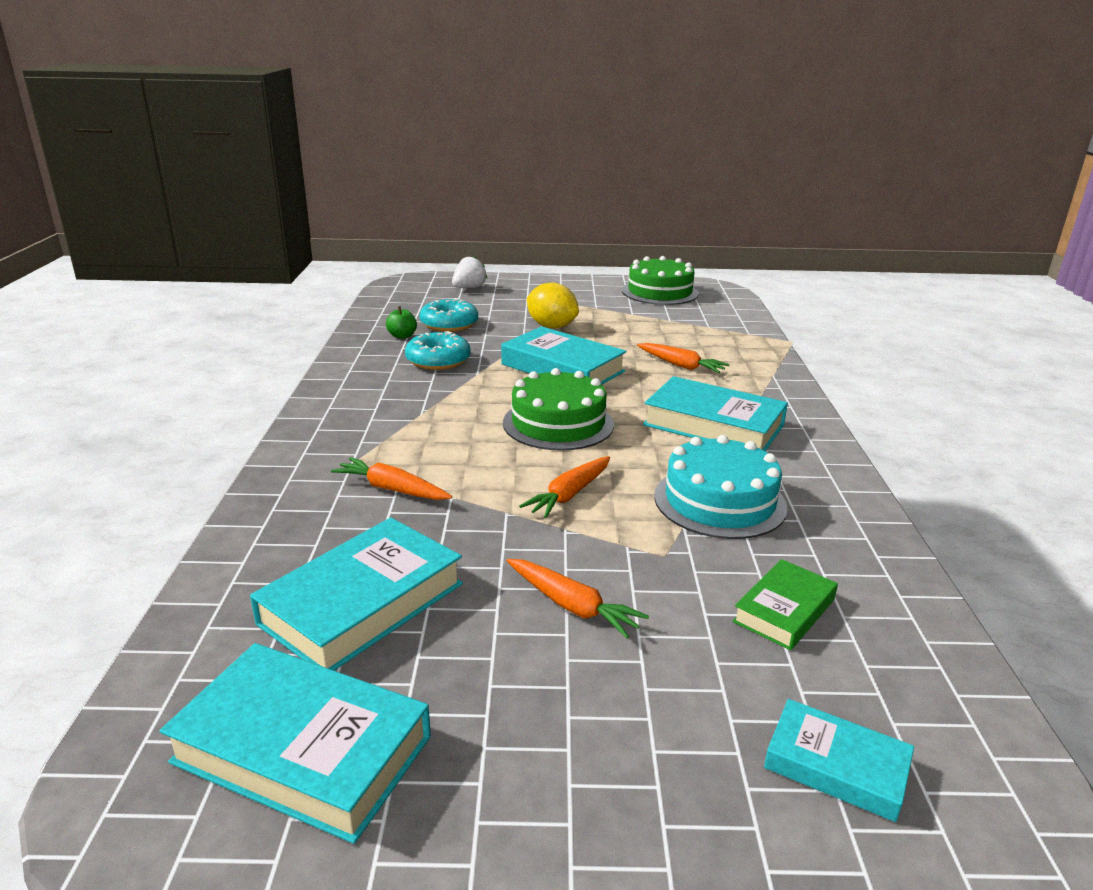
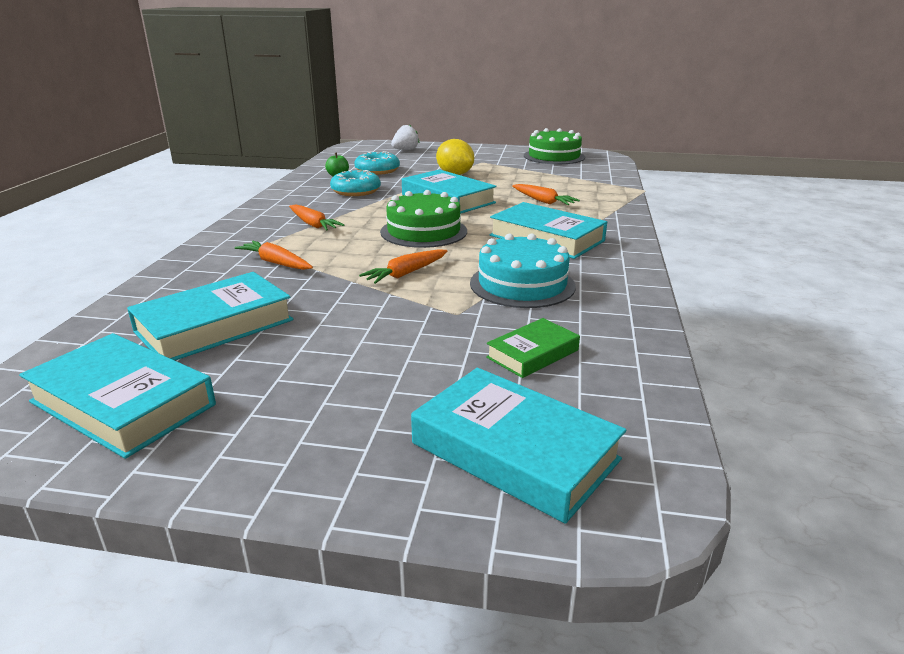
camera: 10 degrees right, 0 degrees up
(572, 606) = (367, 338): orange carrot -> orange carrot (313, 224)
(836, 766) = (514, 451): turquoise book -> turquoise book, size x1.74

